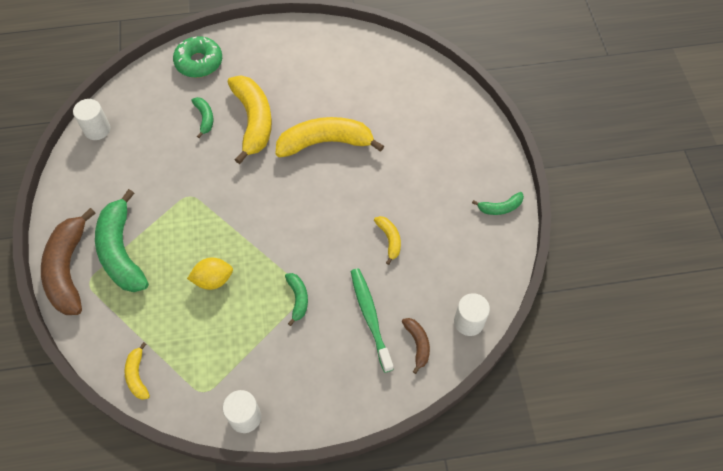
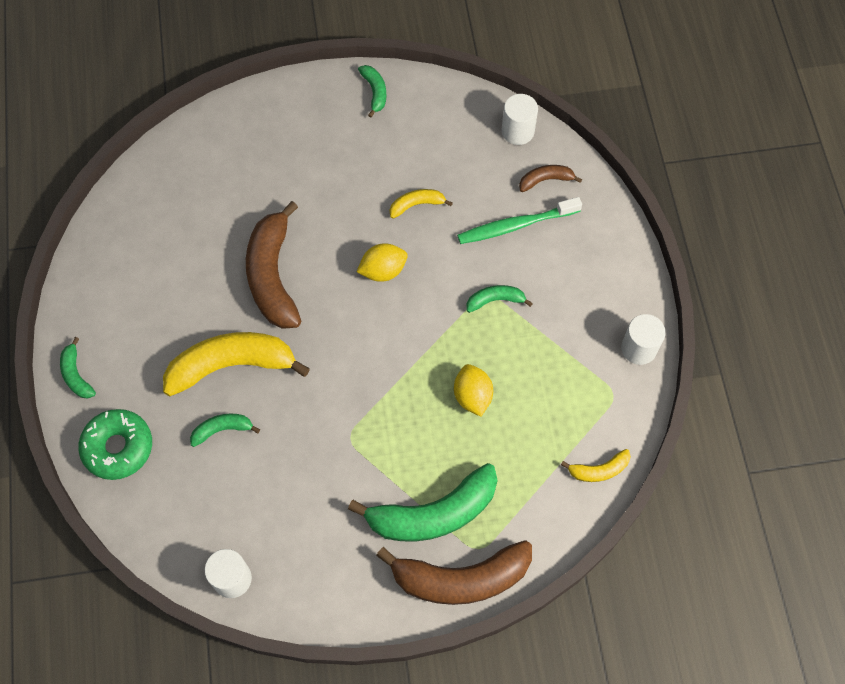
camera: 90 degrees left, 5 degrees up
(254, 36) = (76, 375): none -> green banana
(325, 142) = (273, 276): yellow banana -> brown banana
(328, 216) = (383, 271): none -> yellow lemon

